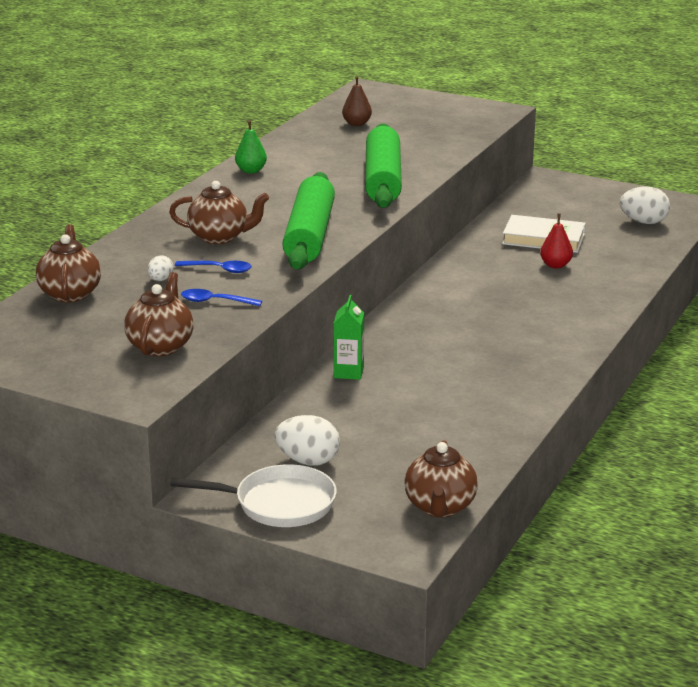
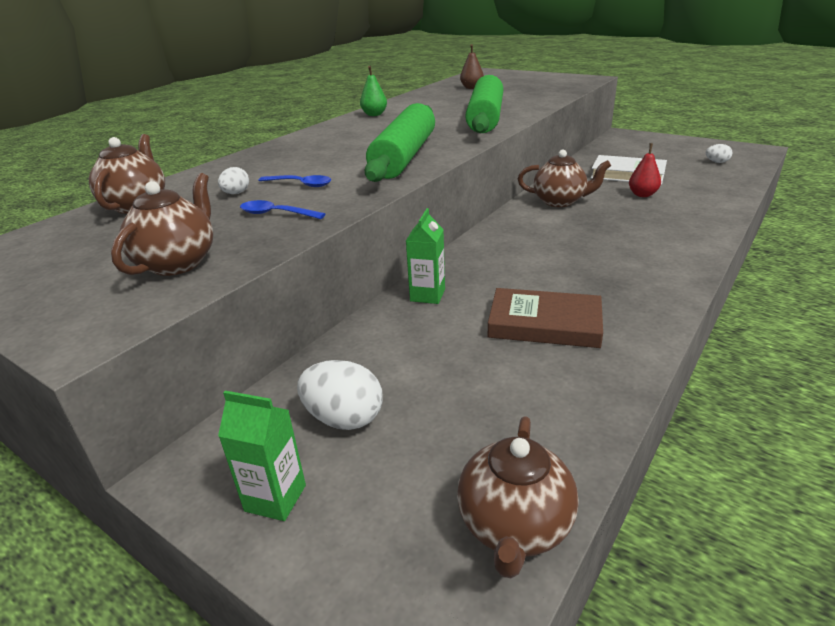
camera: 10 degrees right, 5 degrees up
(219, 237) = (319, 158): brown teapot -> brown teapot (560, 201)
(278, 504) = (275, 498): white pan -> green carton
(455, 392) = (544, 323): none -> brown book
(643, 222) = (717, 162): white egg -> white egg, size x0.56

